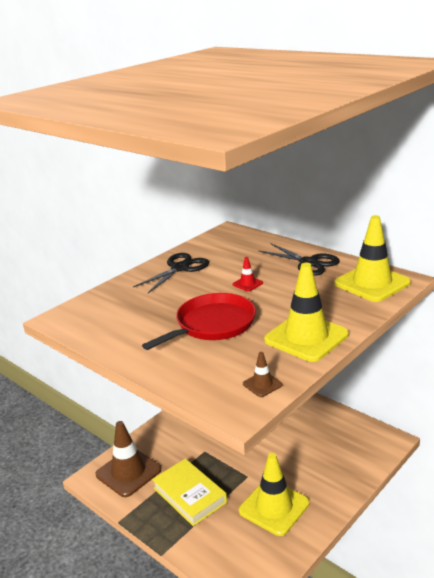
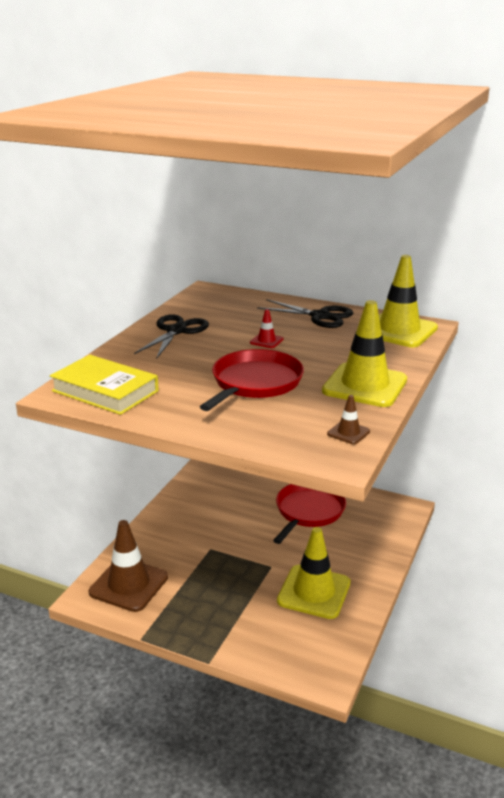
camera: 20 degrees left, 0 degrees up
(189, 495) = (214, 596): yellow book -> yellow book (105, 391)
(300, 430) = (308, 511): none -> red pan

